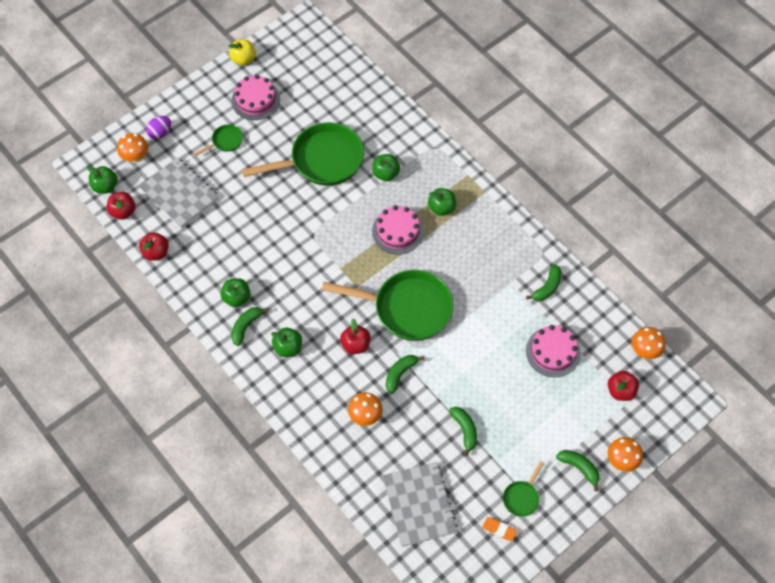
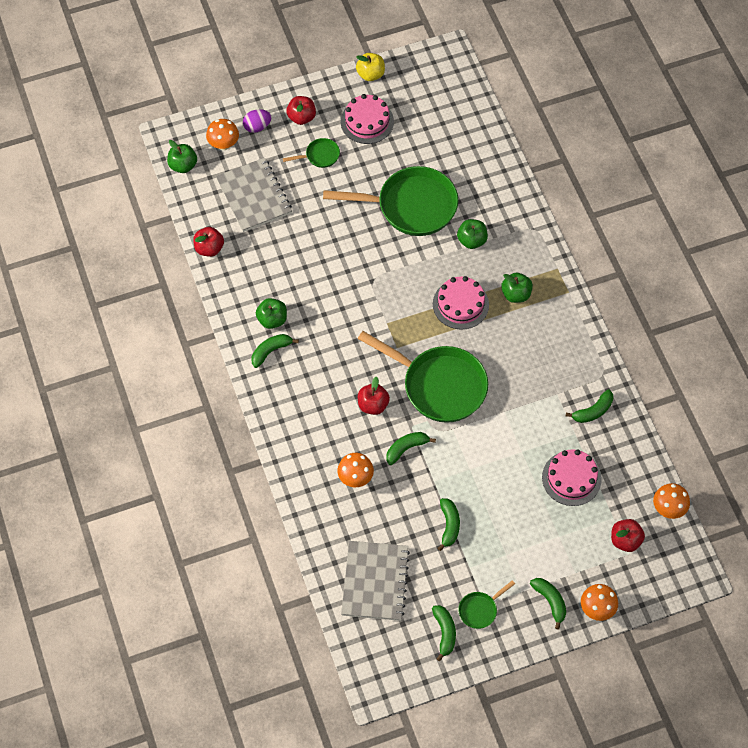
camera: 20 degrees right, 0 degrees up
(123, 212) = (191, 197): red apple -> red apple (301, 117)
(288, 347) = (304, 386): green apple -> none
(499, 529) = (444, 633): orange eraser -> green banana

